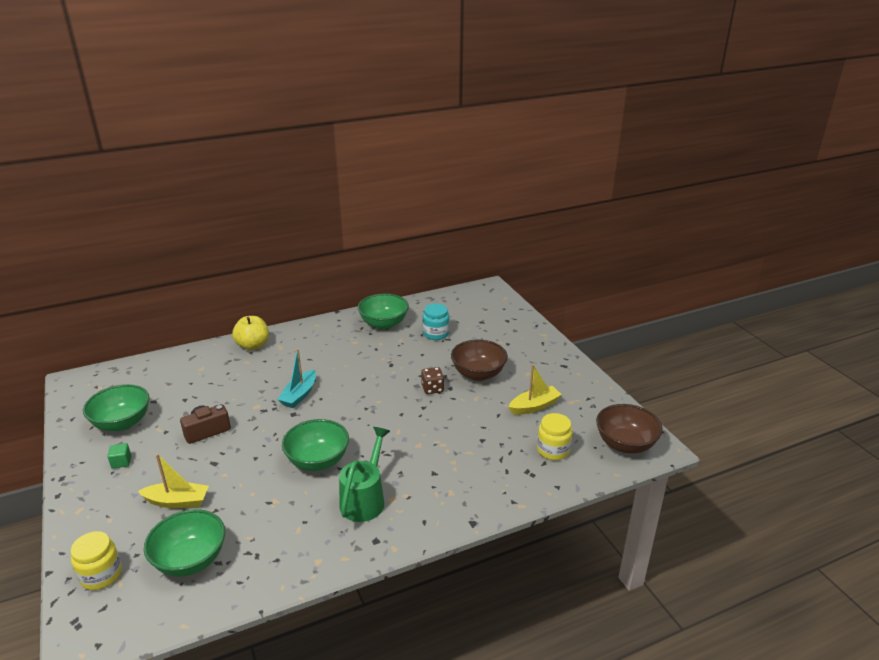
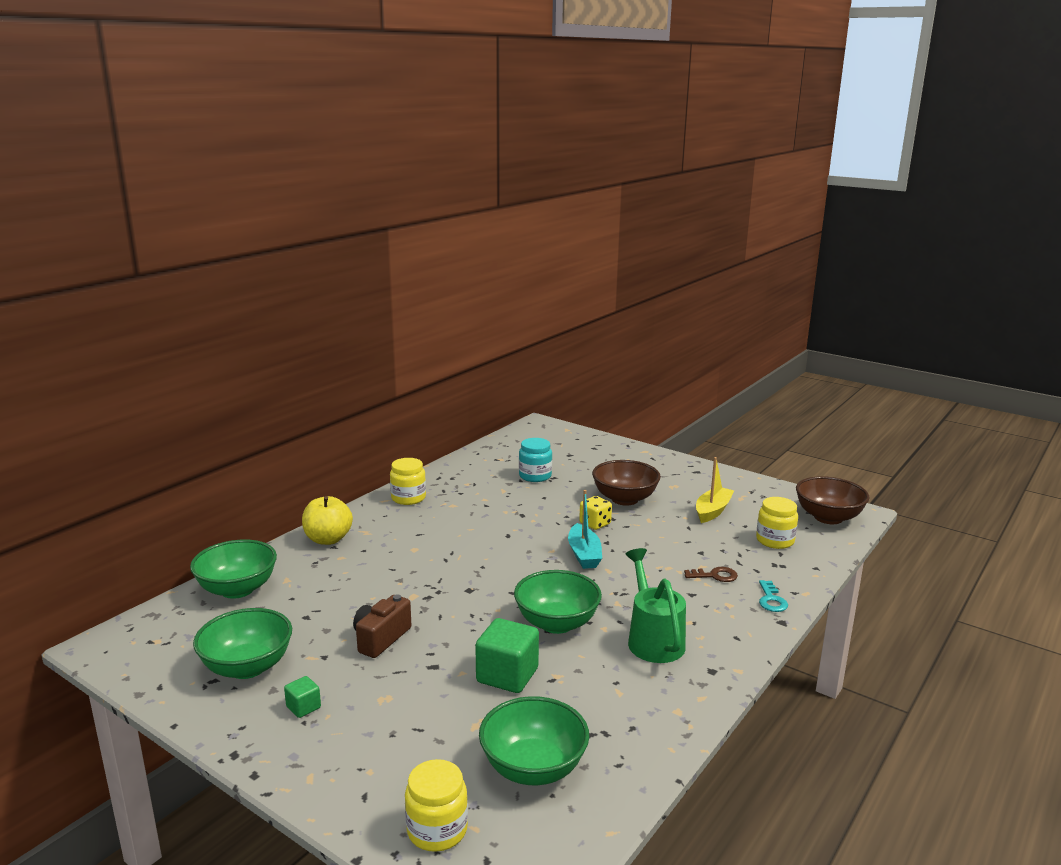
camera: 30 degrees left, 10 degrees down
(177, 501) = (437, 719): yellow boat -> none
(246, 488) = (507, 675): none -> green cube
(299, 395) = (453, 570): turquoise boat -> turquoise boat (584, 554)
(333, 327) = (408, 498): none -> yellow jar
(384, 324) = (465, 481): green bowl -> green bowl (237, 589)
(432, 388) = (595, 524): brown dice -> yellow dice
(469, 464) = (715, 576): none -> brown key
(487, 501) = (771, 600): none -> turquoise key

